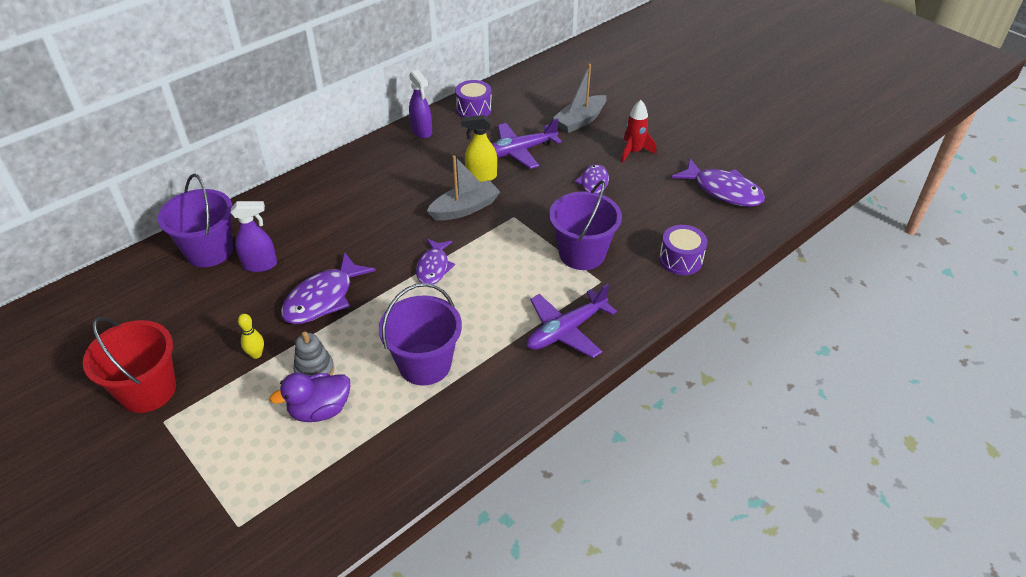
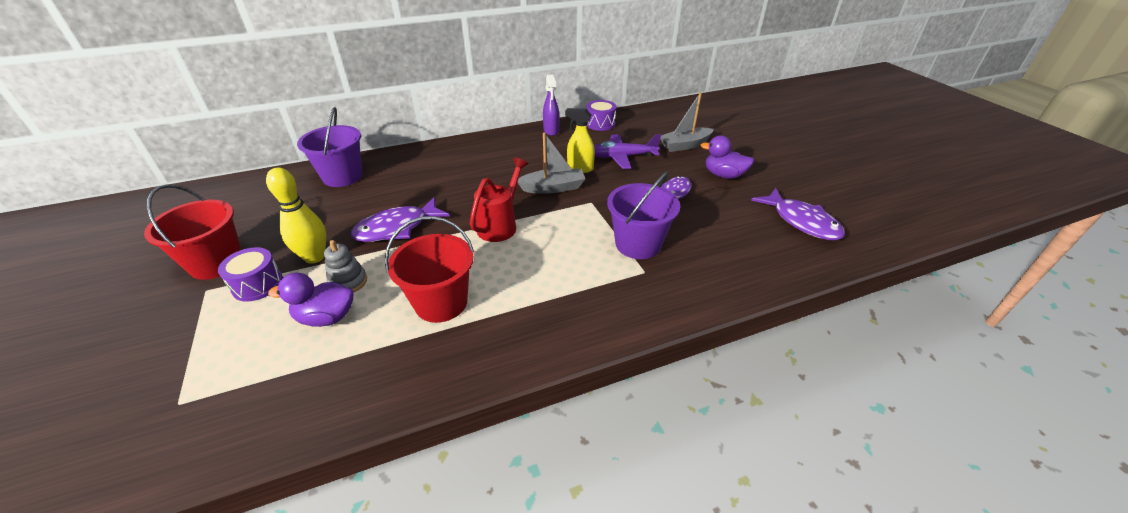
camera: 20 degrees right, 5 degrees down
(256, 354) = (315, 257): yellow bowling pin -> yellow bowling pin, size x1.94
(260, 265) = (370, 194): purple spray bottle -> none
(425, 364) = (441, 303): purple bucket -> red bucket
(433, 267) = (500, 225): purple fish -> red watering can
(566, 331) = (588, 308): purple plane -> none
(634, 152) = (723, 175): red rocket -> purple duck
(680, 260) = (735, 271): purple drum -> purple drum (258, 284)

